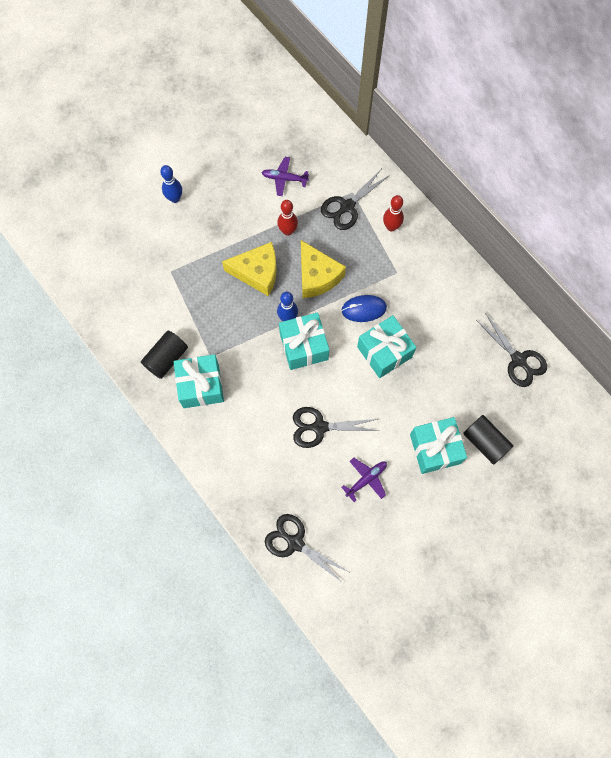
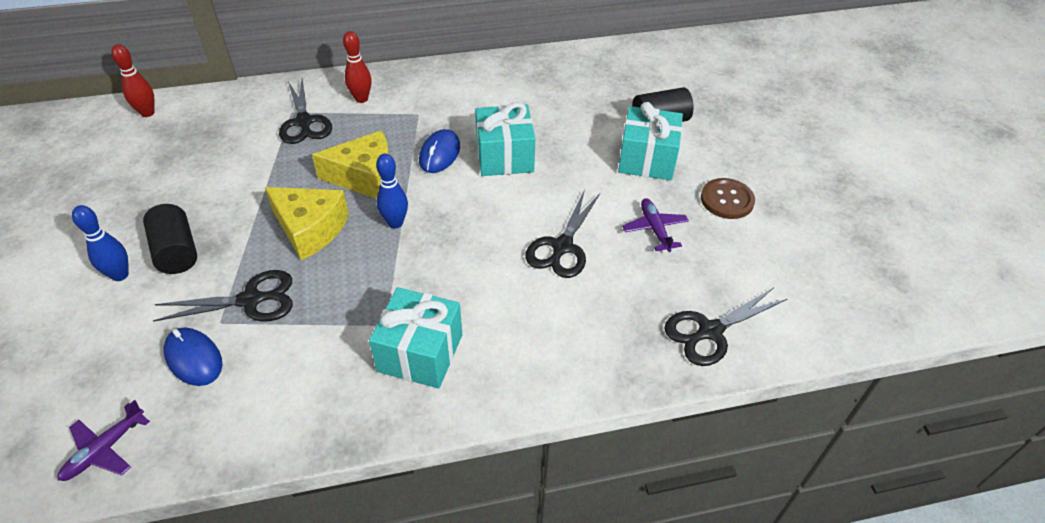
camera: 65 degrees left, 25 degrees down
(143, 275) = (194, 358): none -> blue mouse
(166, 358) = (346, 380): black cylinder -> black cylinder (176, 251)
(257, 273) = (310, 229): yellow cheese -> yellow cheese turned 90 degrees clockwise
(284, 178) = (214, 159): purple plane -> purple plane (105, 449)
(288, 231) = (283, 181): red bowling pin -> red bowling pin (147, 113)
(304, 346) = (445, 222): turquoise gift -> none
(421, 518) = (727, 200): none -> brown button
(518, 360) = (583, 69): black scissors -> black scissors (251, 300)

